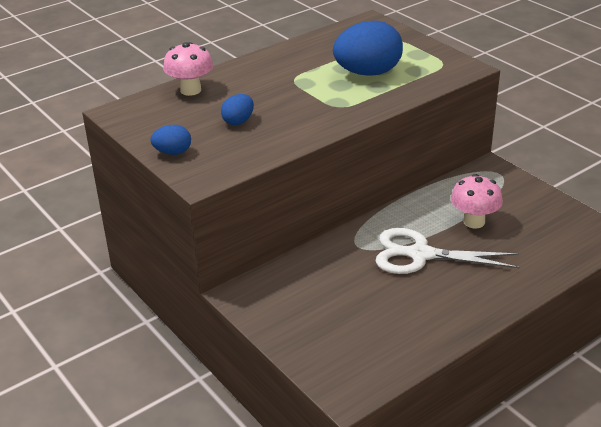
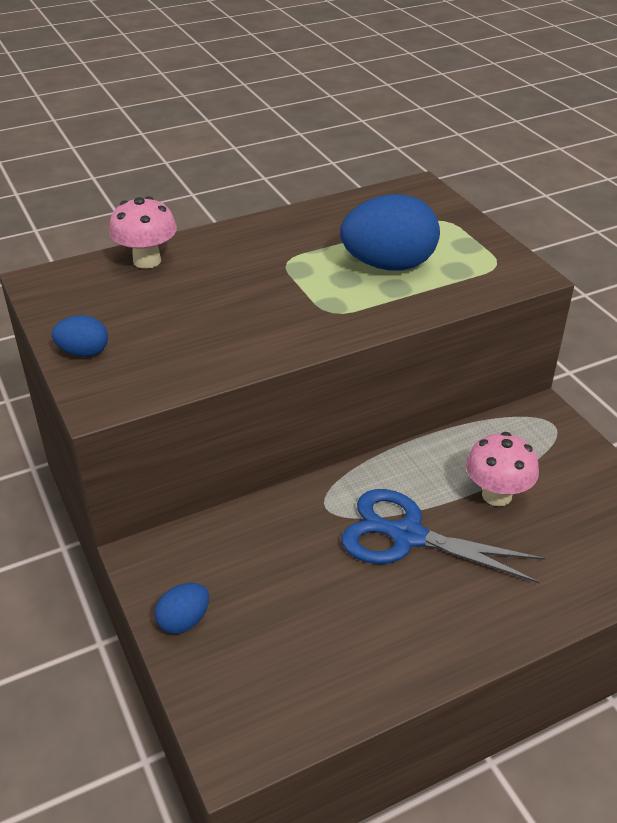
camera: 10 degrees right, 5 degrees up
(238, 121) = (189, 316): blue egg -> blue egg (184, 621)
(419, 255) = (406, 536): white scissors -> blue scissors

